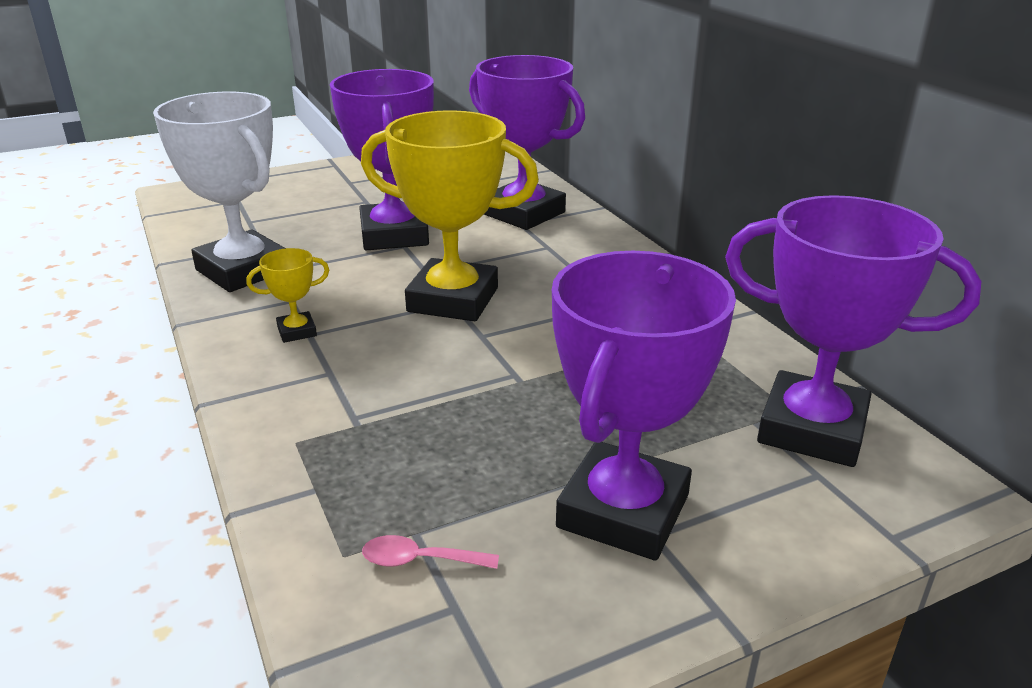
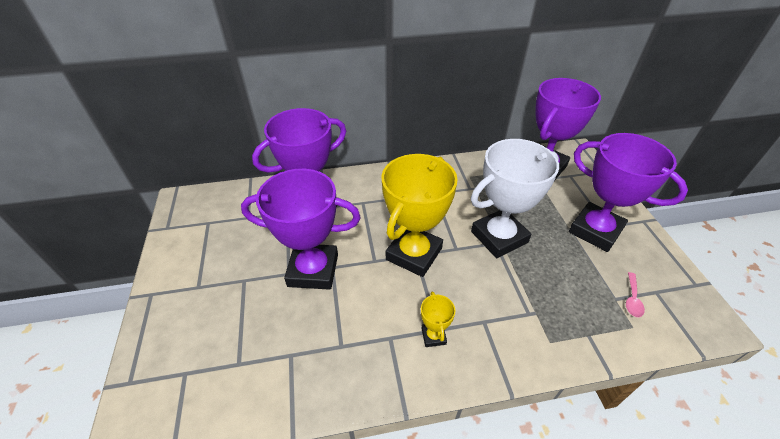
camera: 75 degrees left, 15 degrees up
(243, 270) = (332, 368): white trophy -> white trophy (499, 237)

